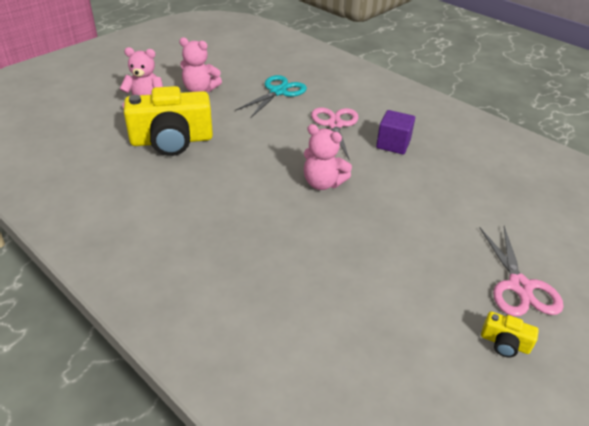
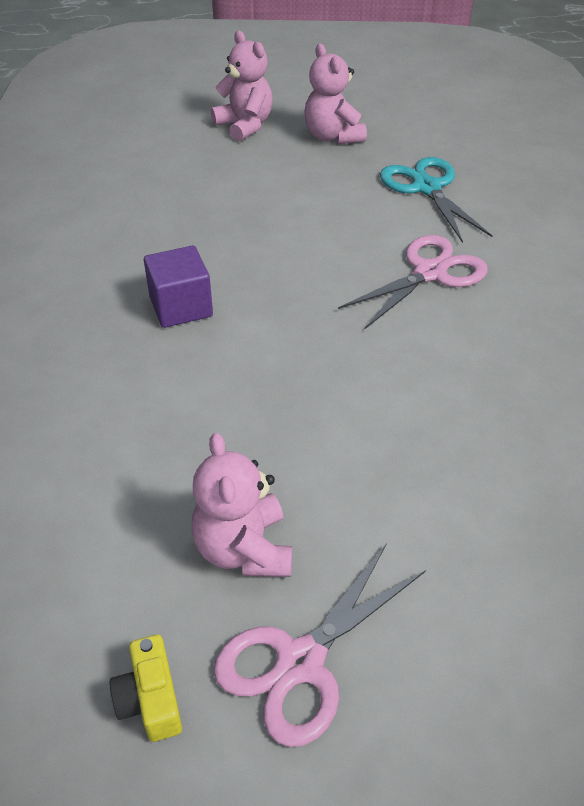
camera: 50 degrees right, 5 degrees up
(172, 140) = (205, 180): yellow camera -> none
(278, 92) = (426, 188): turquoise scissors -> turquoise scissors turned 105 degrees counterclockwise
(323, 183) = (284, 334): pink teddy bear -> pink teddy bear (244, 549)
(393, 144) = (469, 348): purple cube -> purple cube (181, 307)

